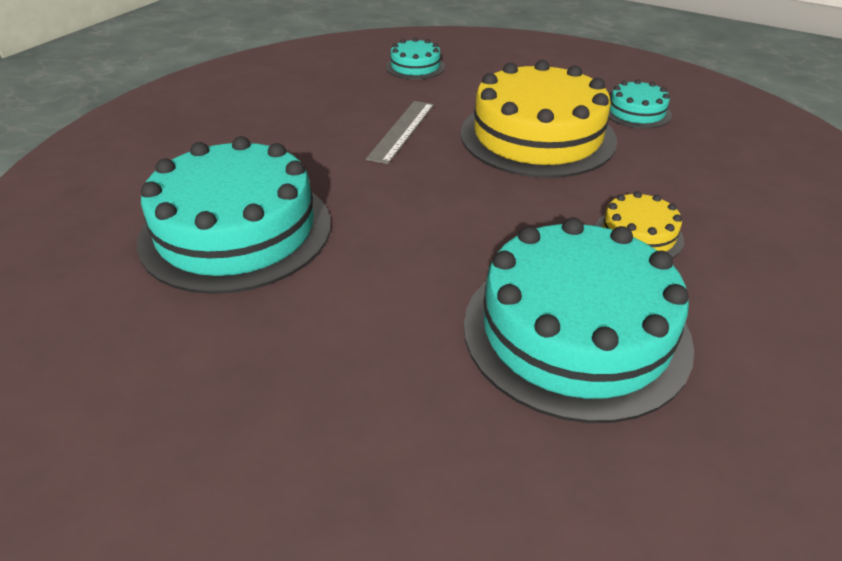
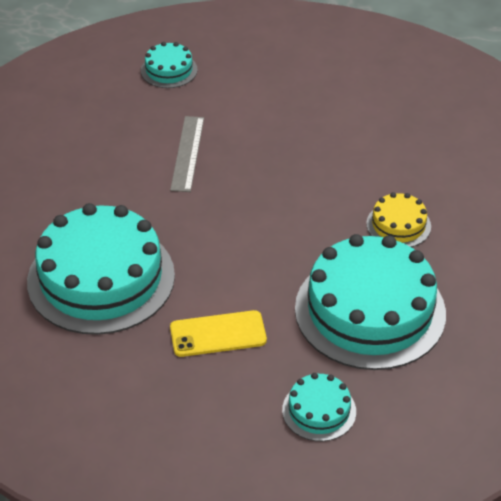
camera: 15 degrees left, 5 degrees up
(347, 321) = (218, 334): none -> yellow phone
(537, 136) = (302, 139): yellow cake -> none
(636, 112) = (378, 97): turquoise cake -> turquoise cake (319, 410)

